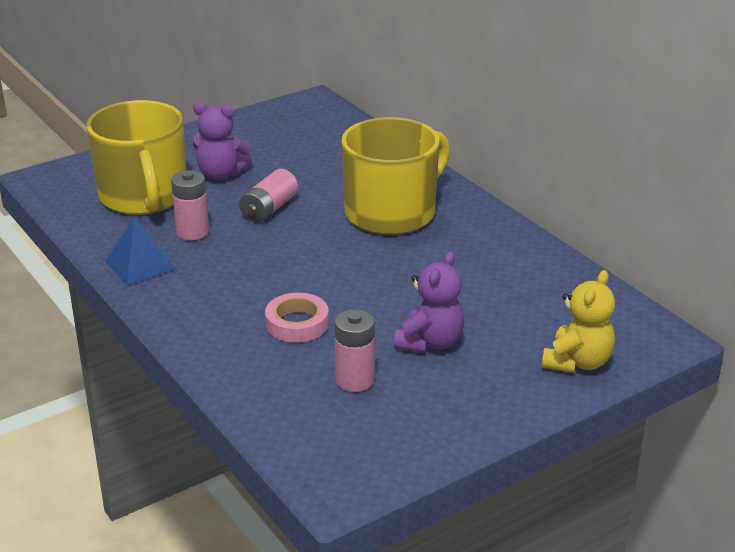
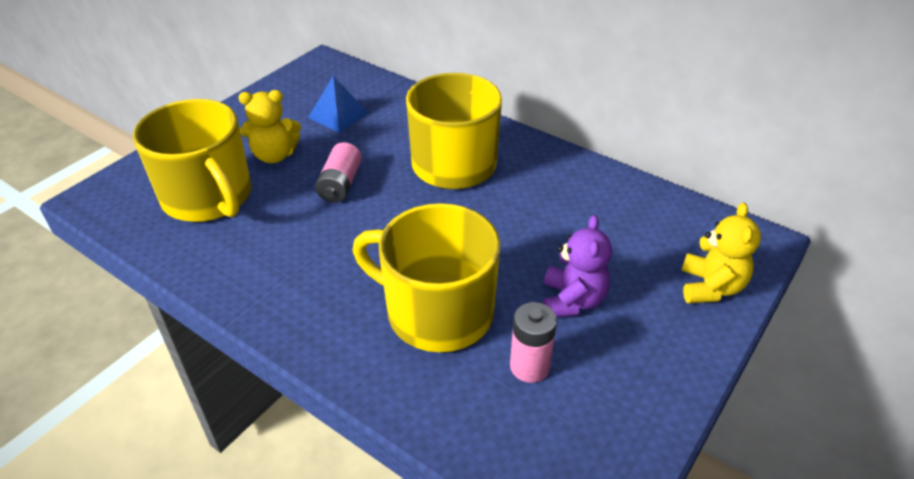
camera: 20 degrees left, 10 degrees up
(140, 265) = (242, 280): blue pyramid -> blue pyramid (338, 115)
(192, 232) = (278, 228): pink battery -> none
(221, 174) = (274, 155): purple teddy bear -> yellow teddy bear
(297, 323) = (437, 312): pink tape -> yellow mug

